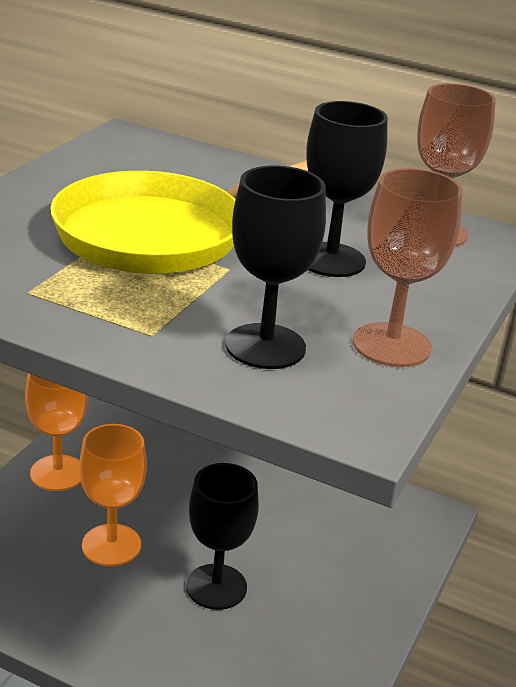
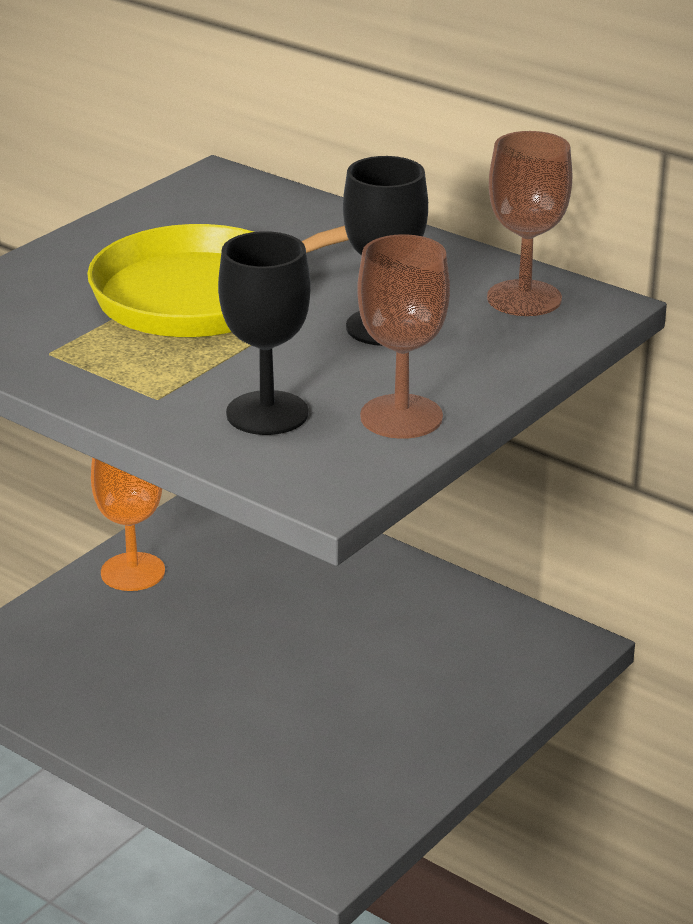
camera: 15 degrees right, 0 degrees up
(111, 545) = (174, 650): orange goblet -> none
(216, 587) = (281, 700): black goblet -> none

